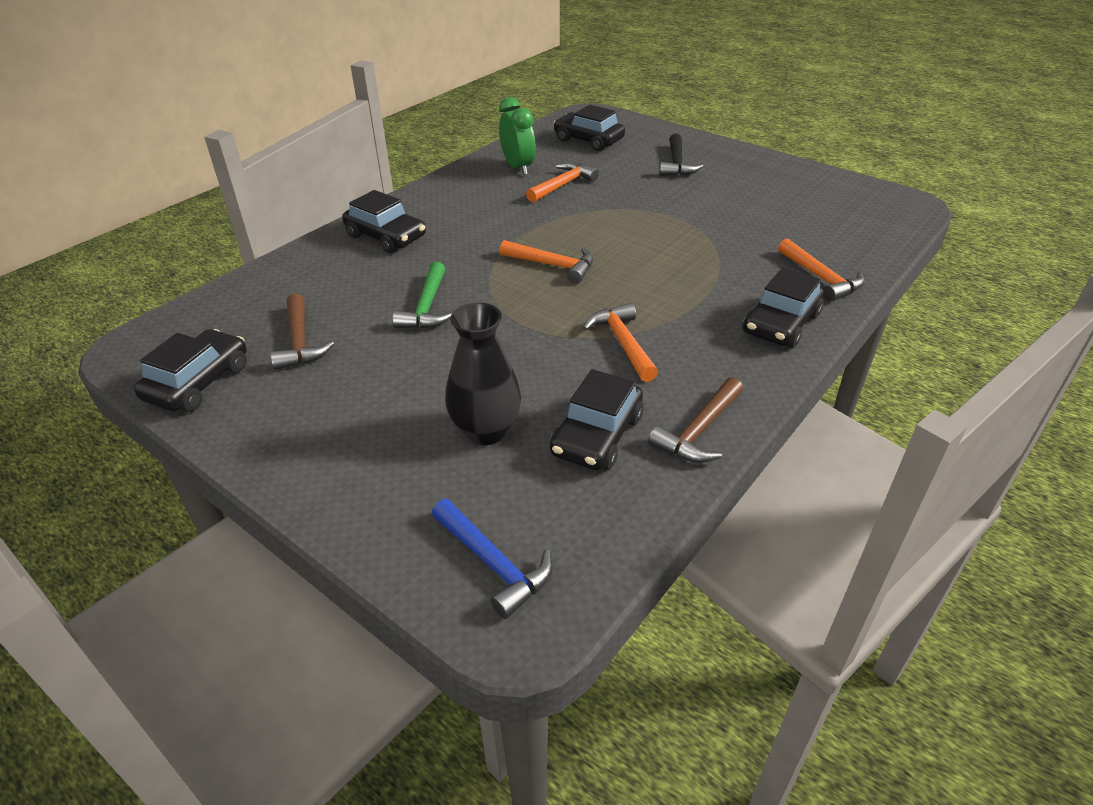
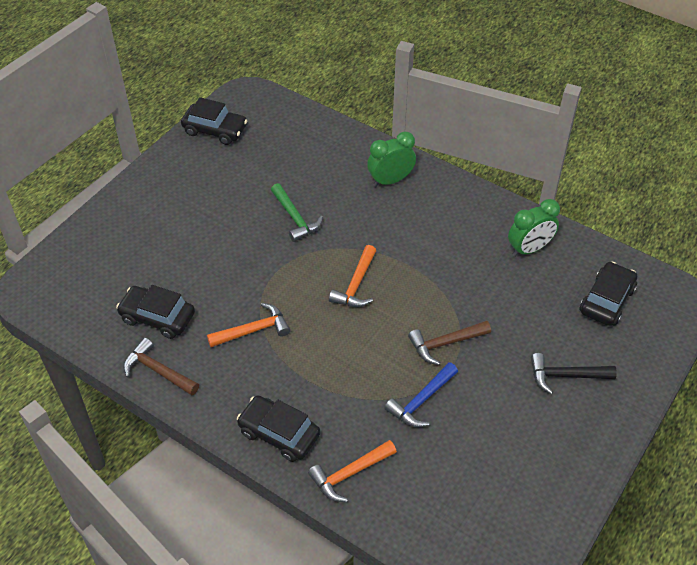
camera: 85 degrees right, 10 degrees up
(300, 342) = (254, 163): brown hammer -> brown hammer (445, 343)
(386, 236) = (390, 180): black car -> green clock
(427, 307) = (295, 218): green hammer -> green hammer turned 120 degrees counterclockwise
(486, 431) = (165, 263): black vase -> none
(493, 564) = (65, 277): blue hammer -> blue hammer (421, 401)
(562, 185) = (499, 284): orange hammer -> none

